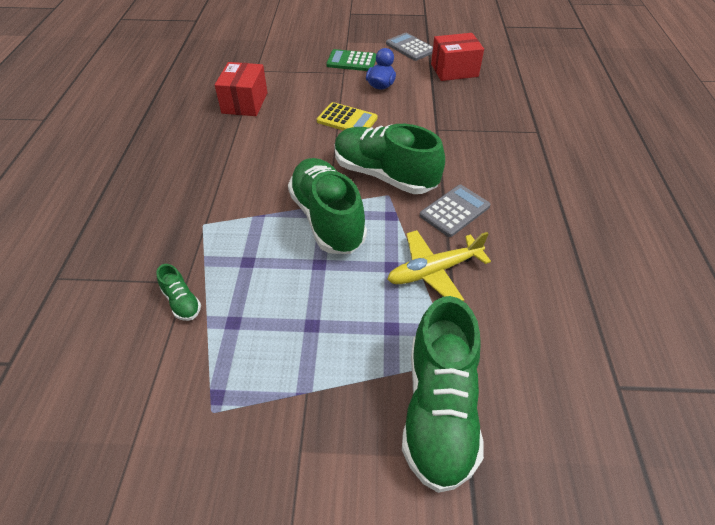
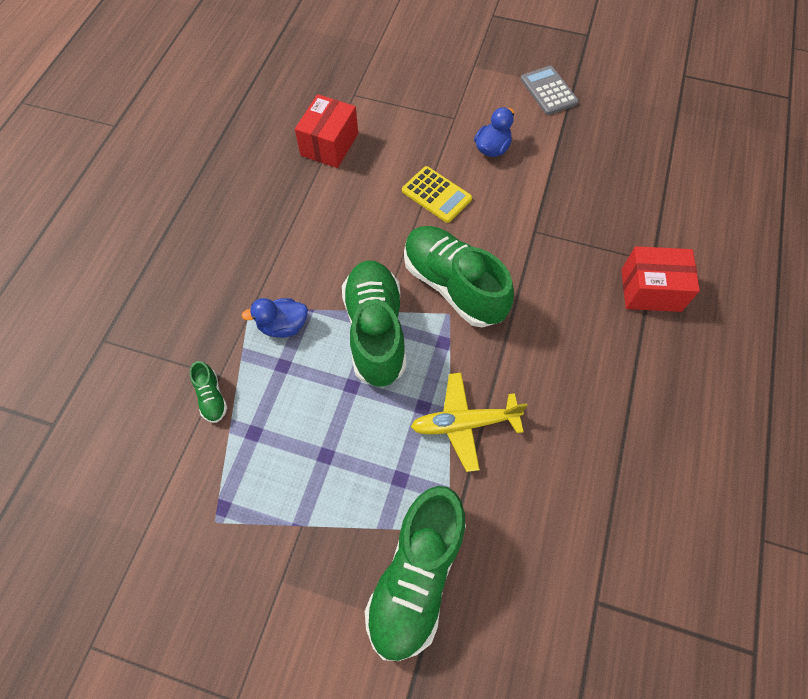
camera: 15 degrees right, 15 degrees up
(239, 231) = (283, 326): none -> blue duck
(351, 61) = (469, 101): green calculator -> none
(454, 70) = (589, 141): red box -> red box (650, 290)
(454, 211) = (513, 352): grey calculator -> none

